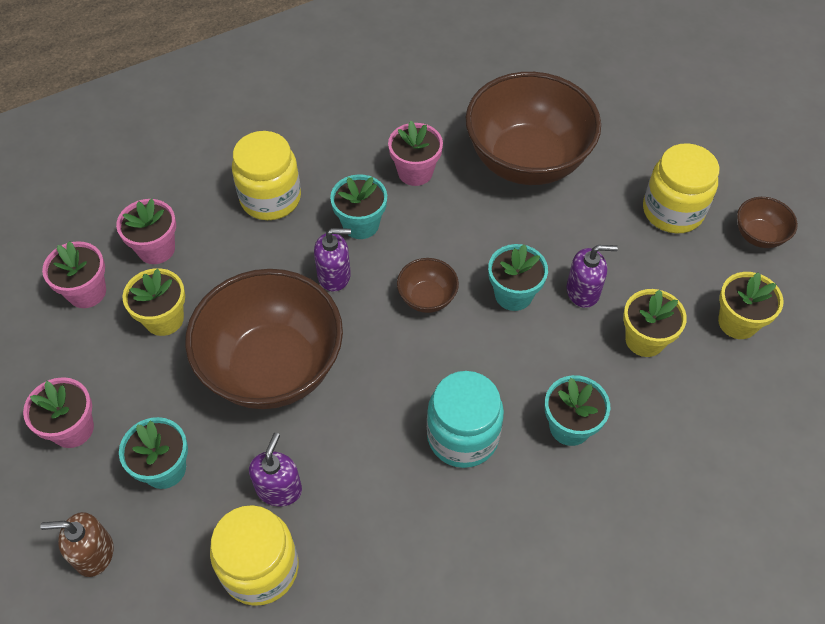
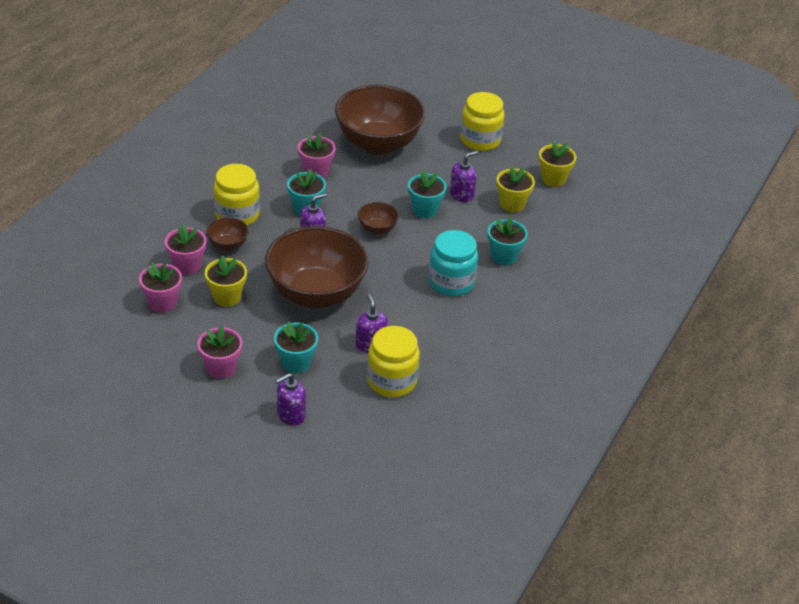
camera: 35 degrees left, 15 degrees down
(94, 553) = (291, 415): brown soap dispenser -> purple soap dispenser
(759, 235) = (534, 136): brown bowl -> brown bowl (228, 245)

